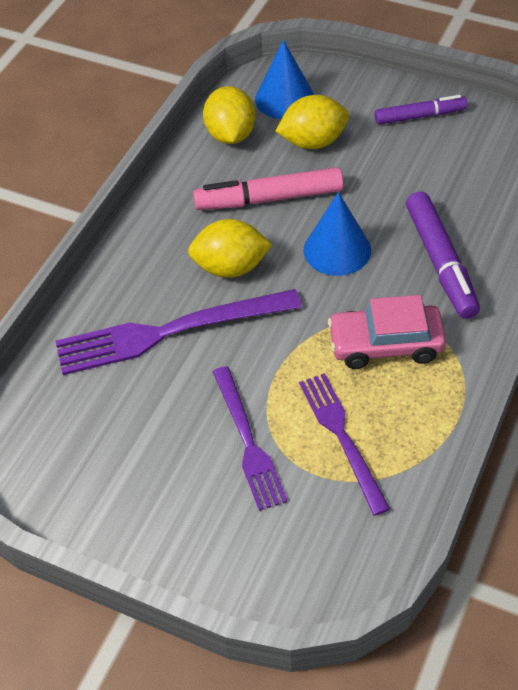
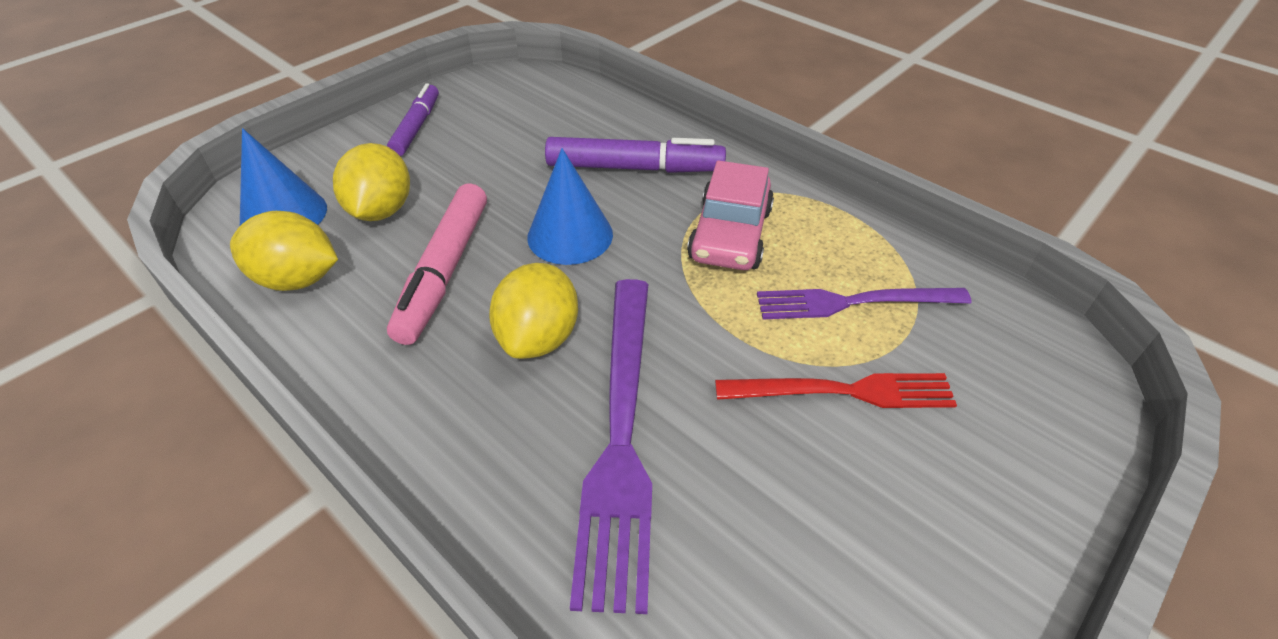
camera: 75 degrees left, 5 degrees down
(248, 441) = (843, 391): purple fork -> red fork

